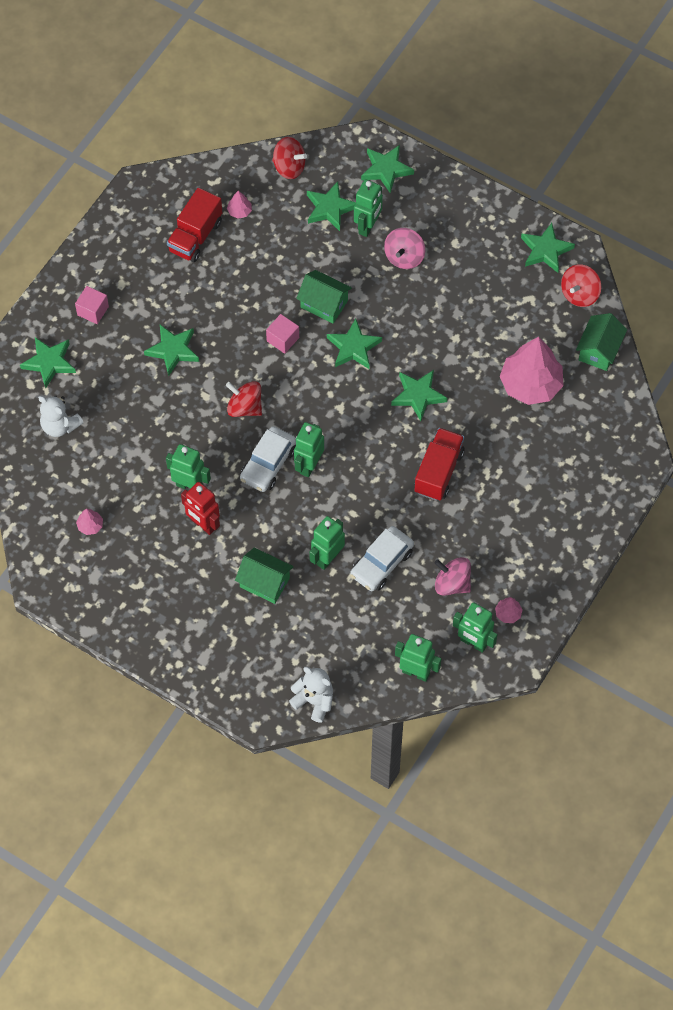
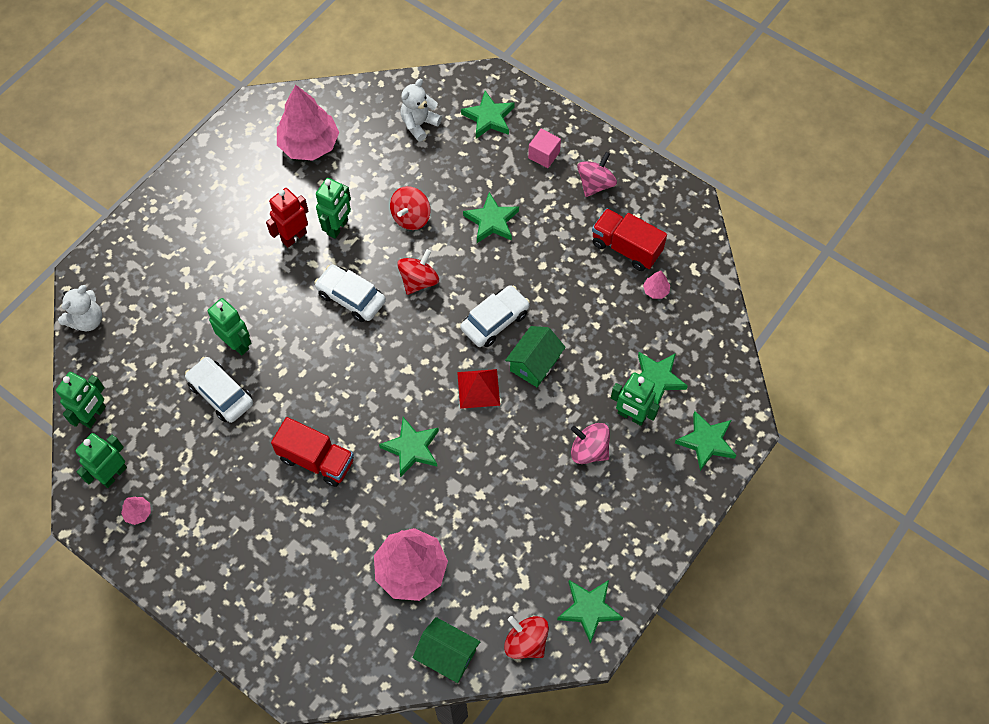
camera: 95 degrees right, 0 degrees up
(90, 525) = (309, 144): pink tree -> pink tree, size x2.44
(264, 582) = (221, 286): green house -> none
(283, 339) = (495, 321): pink cube -> white car
(289, 167) = (711, 342): red spinning top -> red spinning top (411, 217)
(309, 465) = (344, 335): green robot -> none
(353, 347) = (478, 388): green star -> red pyramid
(452, 583) = (184, 460): pink spinning top -> pink spinning top (595, 184)

